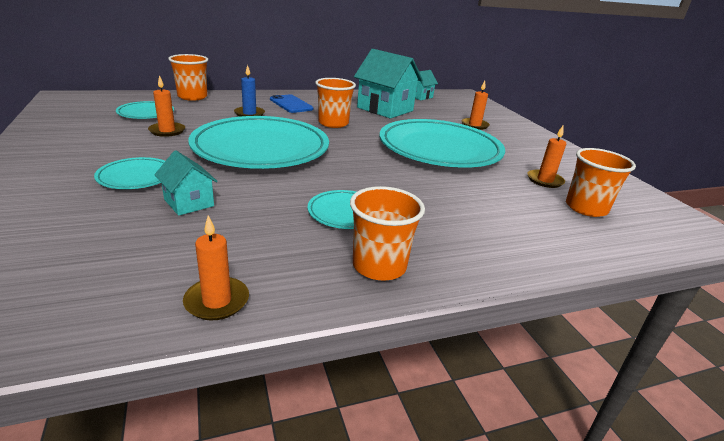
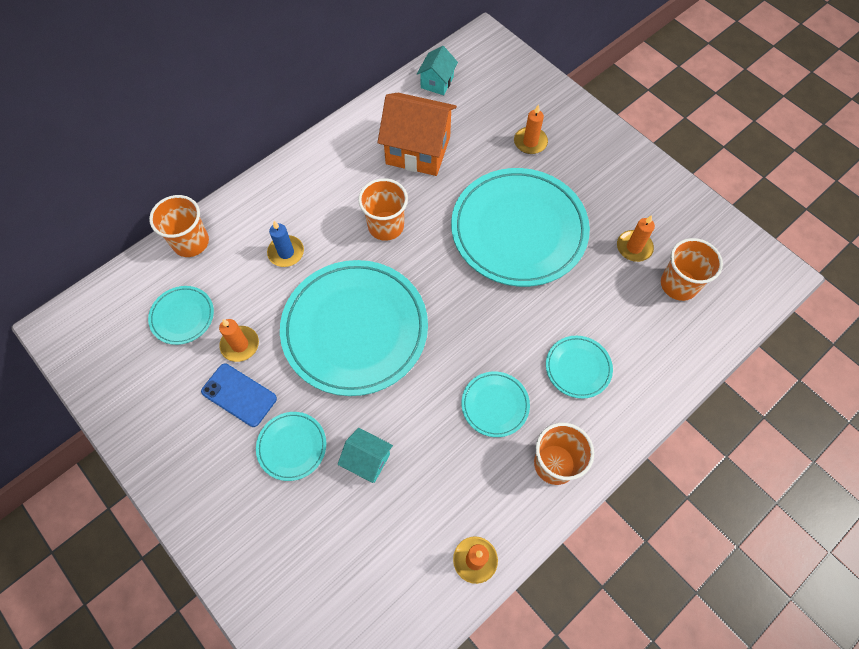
camera: 20 degrees left, 35 degrees up
(291, 104) = (310, 198): blue phone -> blue phone (239, 395)
(385, 109) = (418, 150): turquoise house -> orange house
(450, 219) = (578, 368): none -> turquoise plate

